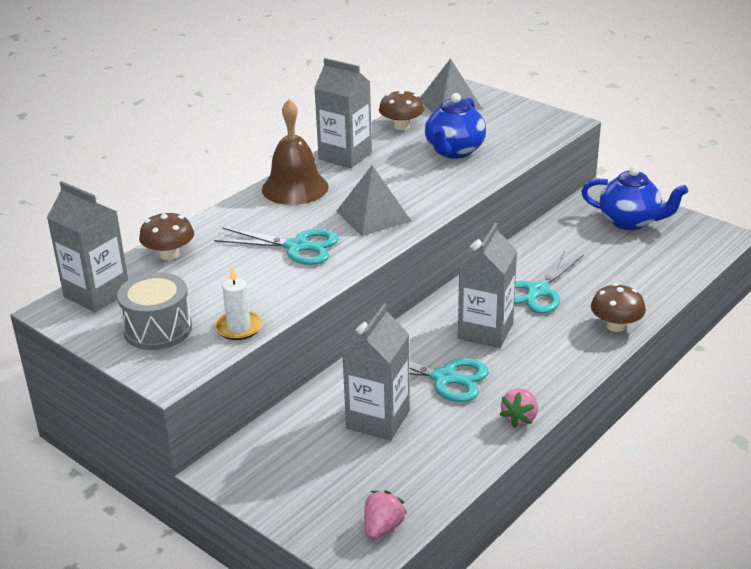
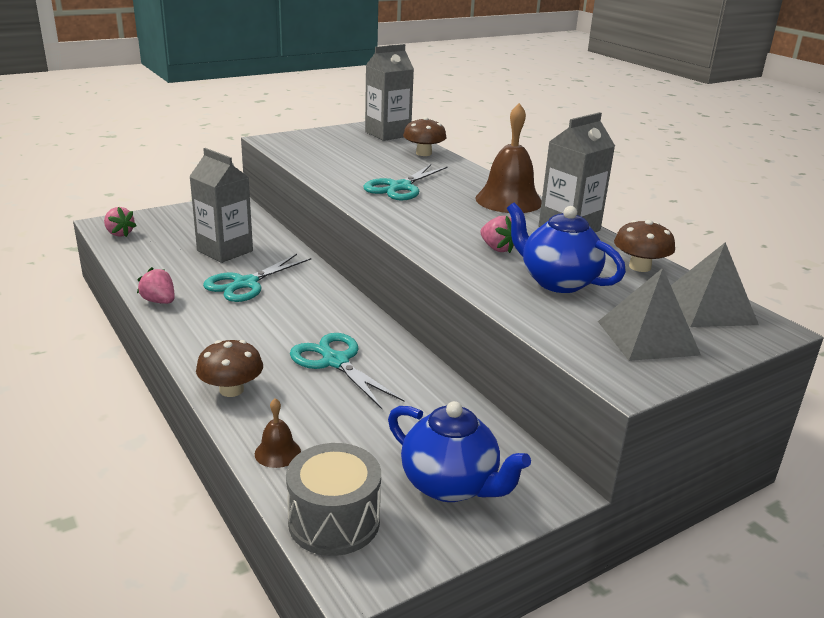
camera: 105 degrees right, 5 degrees down
(158, 329) = (327, 142): grey drum -> grey drum (334, 521)
(239, 328) = (303, 159): white candle -> none
(373, 216) = (431, 220): grey pyramid -> grey pyramid (647, 338)
(413, 179) = (497, 248): none -> pink strawberry
(485, 331) = (292, 316): grey carton -> none
(630, 222) = (450, 485): blue teapot -> blue teapot turned 90 degrees counterclockwise
(661, 285) = (277, 452): none -> brown bell

